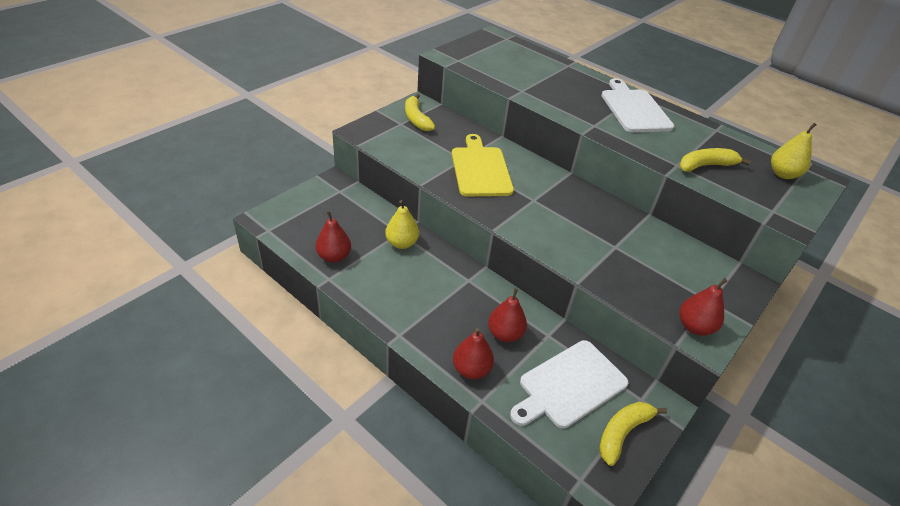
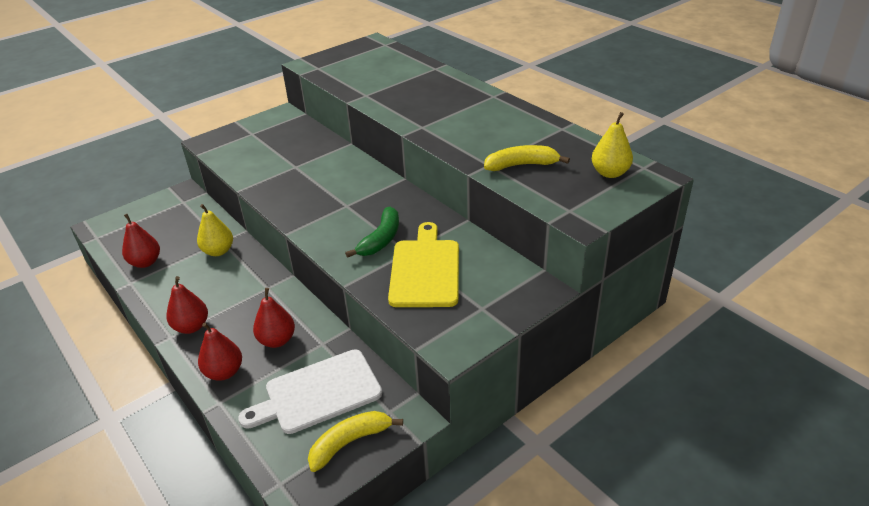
camera: 15 degrees right, 5 degrees down
(416, 119) = (270, 128): yellow banana -> none
(480, 169) = (308, 176): yellow cutting board -> yellow cutting board (425, 270)
(585, 235) = (381, 239): none -> green banana
(634, 109) = (479, 110): white cutting board -> none
(694, 327) = (447, 333): red pear -> red pear (191, 327)

